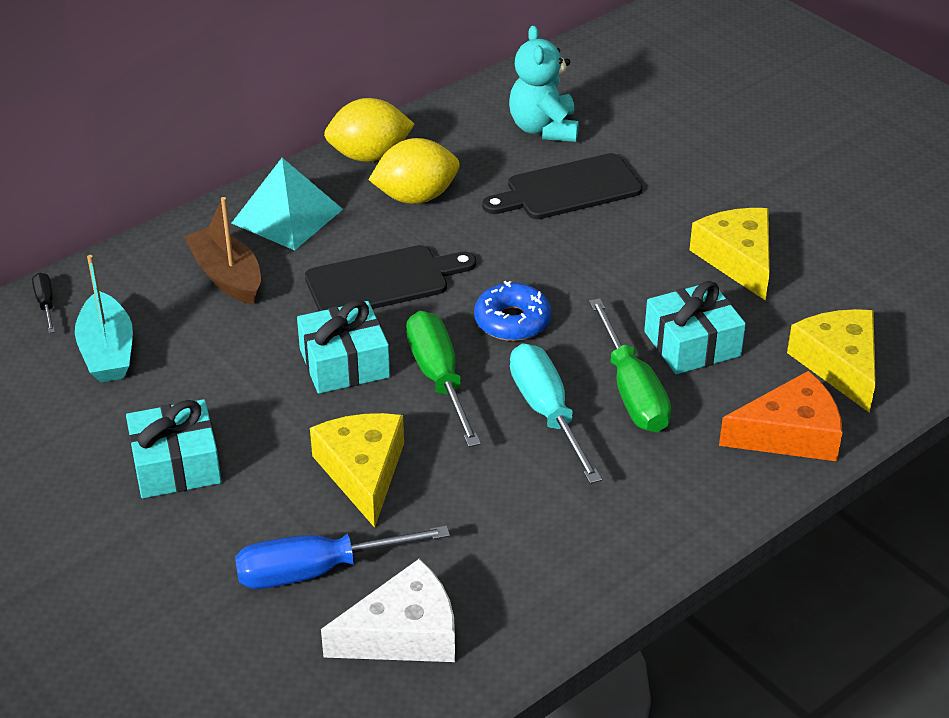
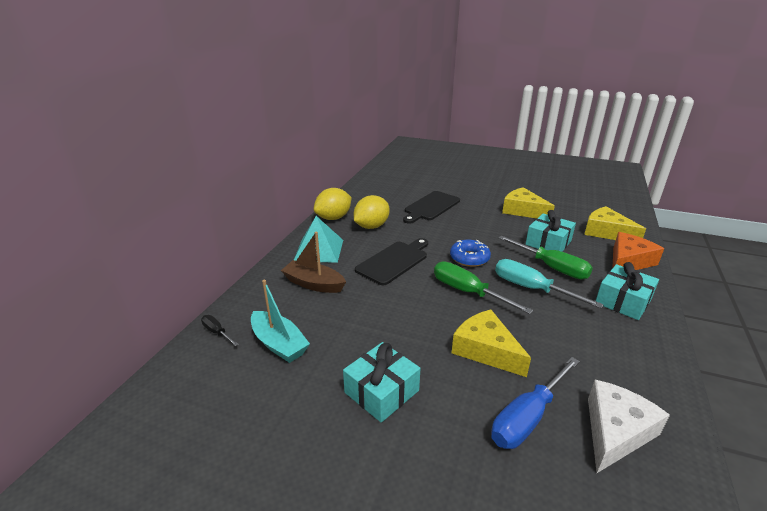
camera: 30 degrees left, 10 degrees down
(344, 363) = (416, 302): turquoise gift -> turquoise gift (623, 301)
(544, 129) = (396, 191): turquoise teddy bear -> none

